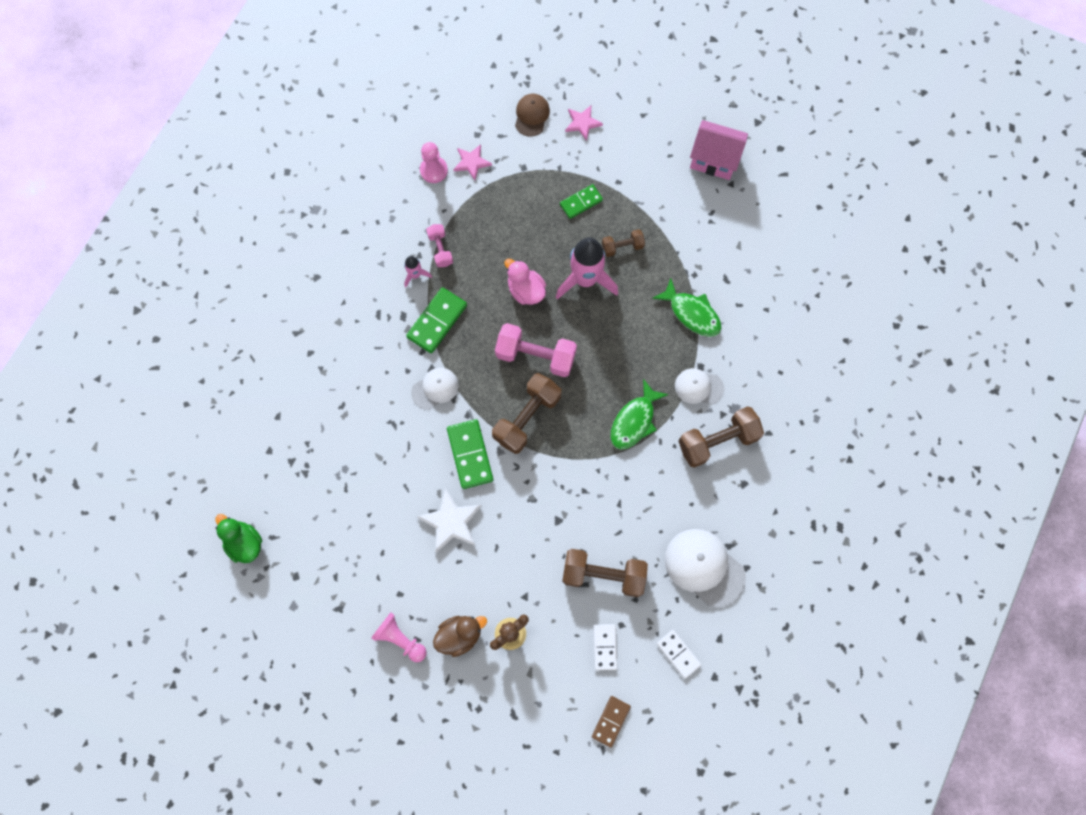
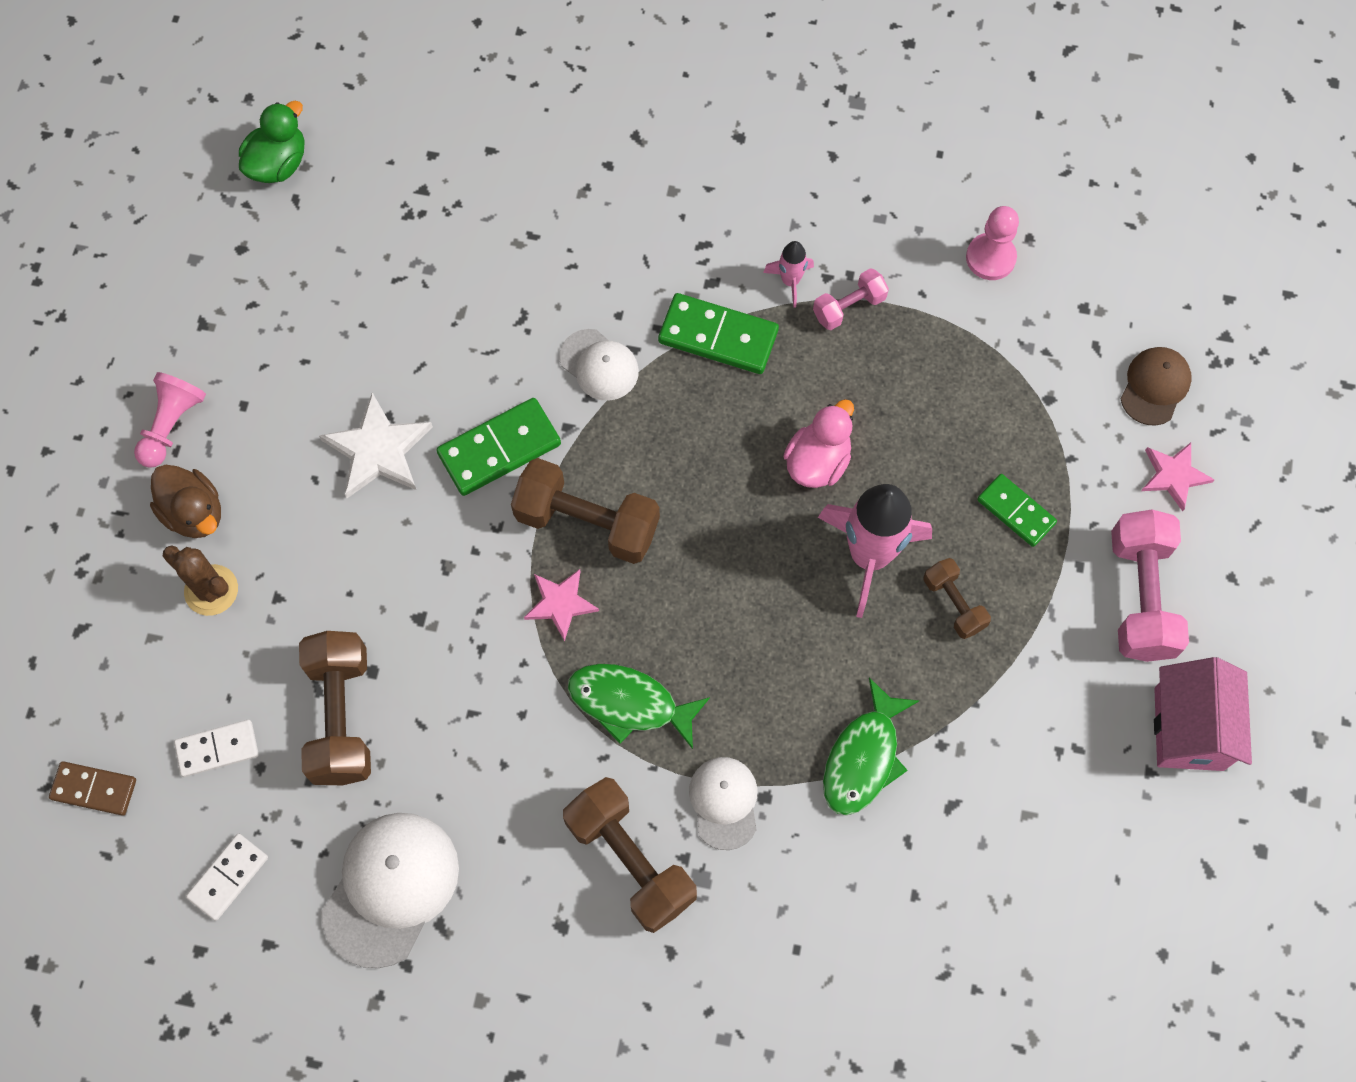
camera: 75 degrees right, 5 degrees down
(471, 162) = (1027, 313): pink star -> pink star (560, 603)
(531, 115) = (1155, 386): brown cap -> brown cap turned 60 degrees counterclockwise
(535, 356) = (702, 508): pink dumbbell -> pink dumbbell (1140, 596)

